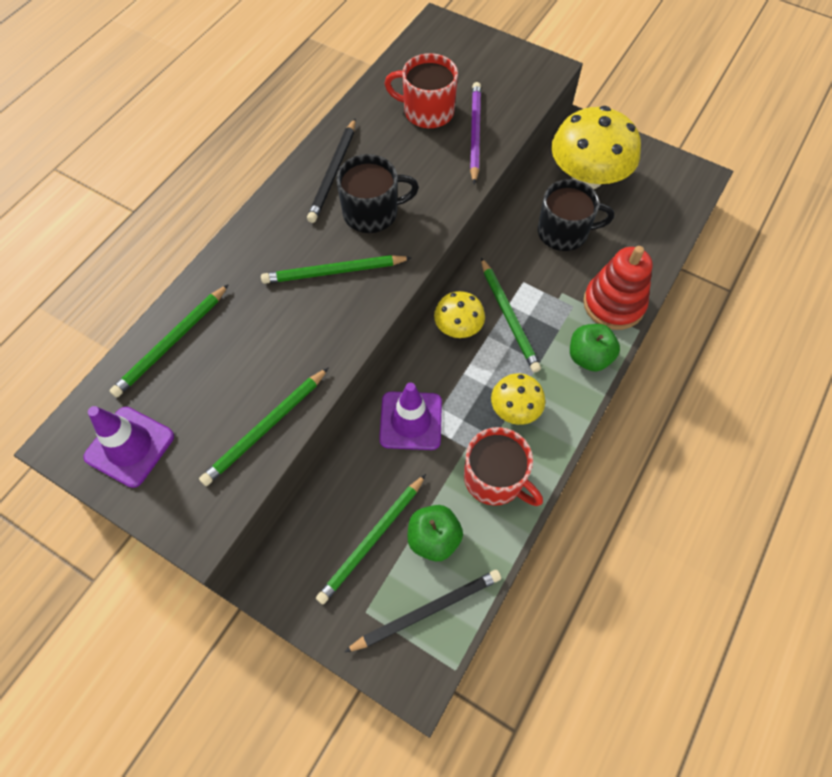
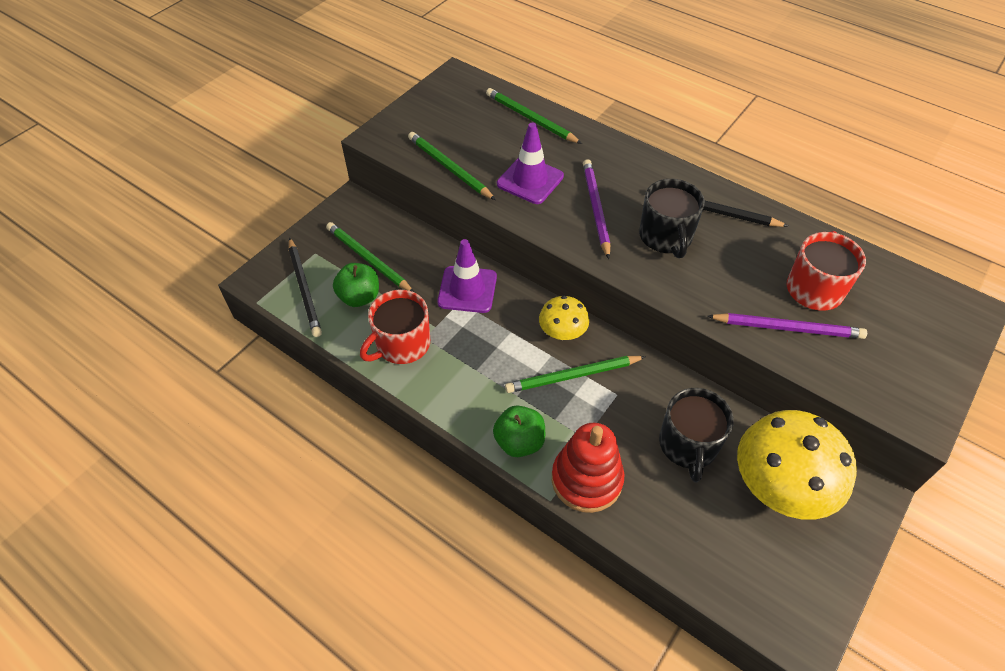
camera: 95 degrees right, 10 degrees down
(130, 446) = (447, 103): purple traffic cone -> purple traffic cone (530, 180)
(333, 272) = (595, 208): green pencil -> purple pencil
(515, 409) = (468, 368): yellow mushroom -> none

